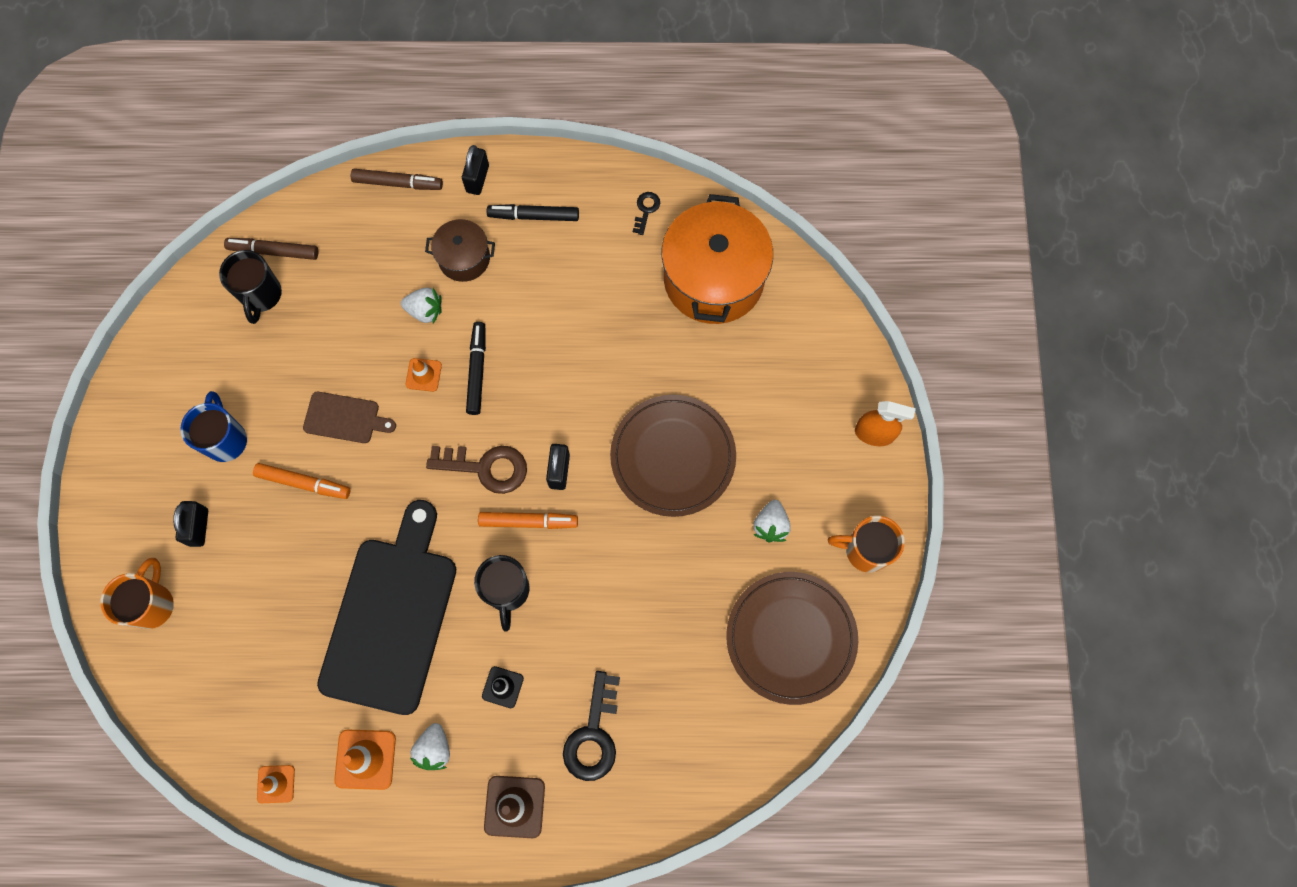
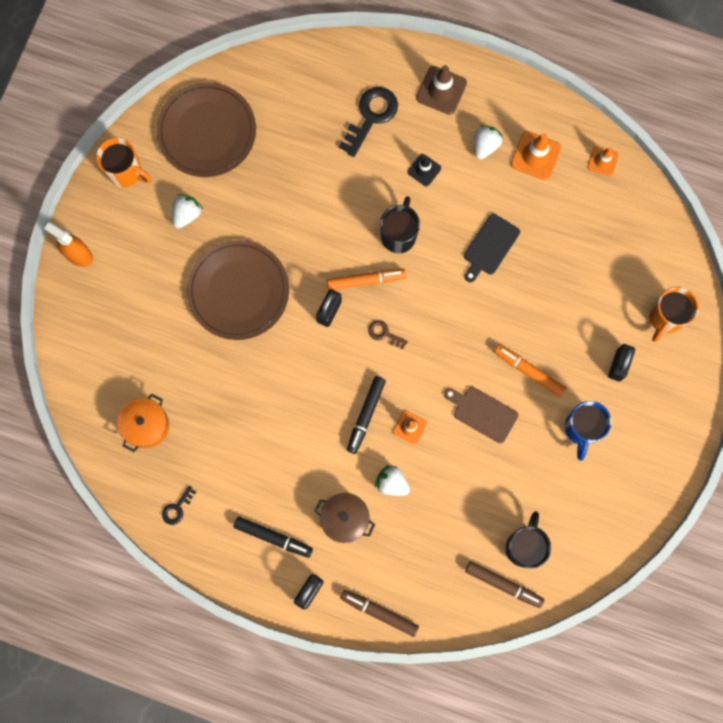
camera: 160 degrees left, 5 degrees up
(391, 617) = (490, 246): black cutting board -> black cutting board, size x0.45
(486, 467) = (384, 334): brown key -> brown key, size x0.51
(528, 522) = (366, 280): orange marker -> orange marker turned 150 degrees clockwise
(713, 279) = (146, 425): orange pot -> orange pot, size x0.52

